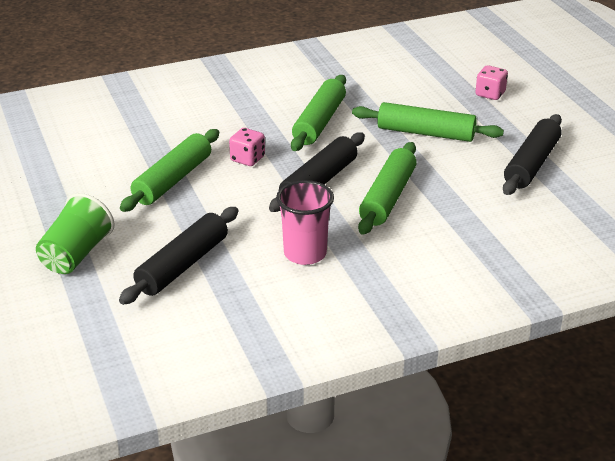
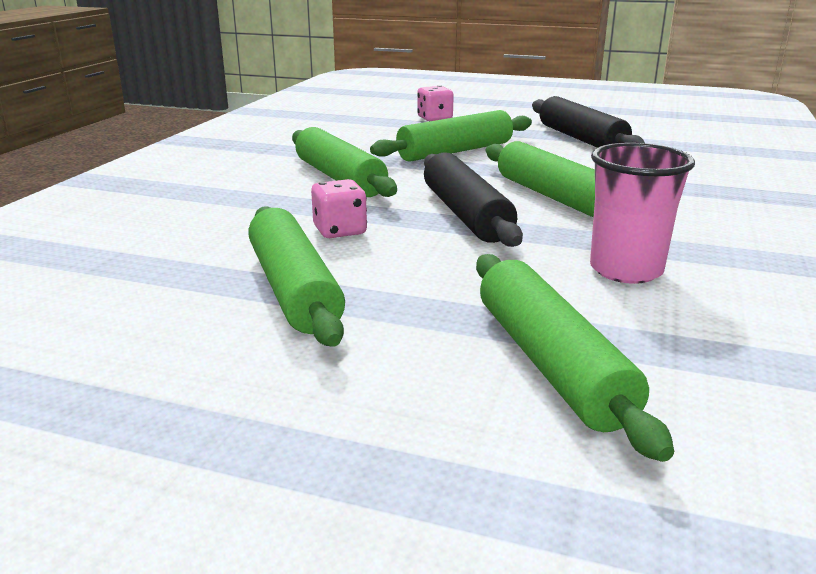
camera: 50 degrees left, 10 degrees down
(76, 254) = (368, 463): green cup -> none
(183, 265) = (551, 363): black rolling pin -> green rolling pin

